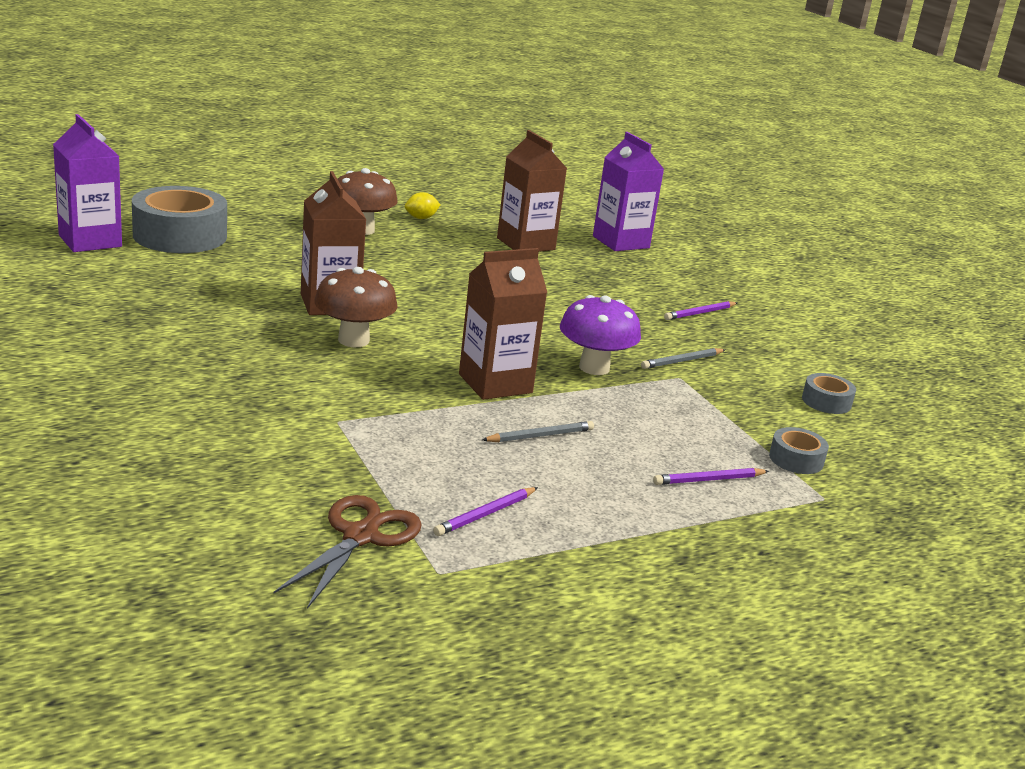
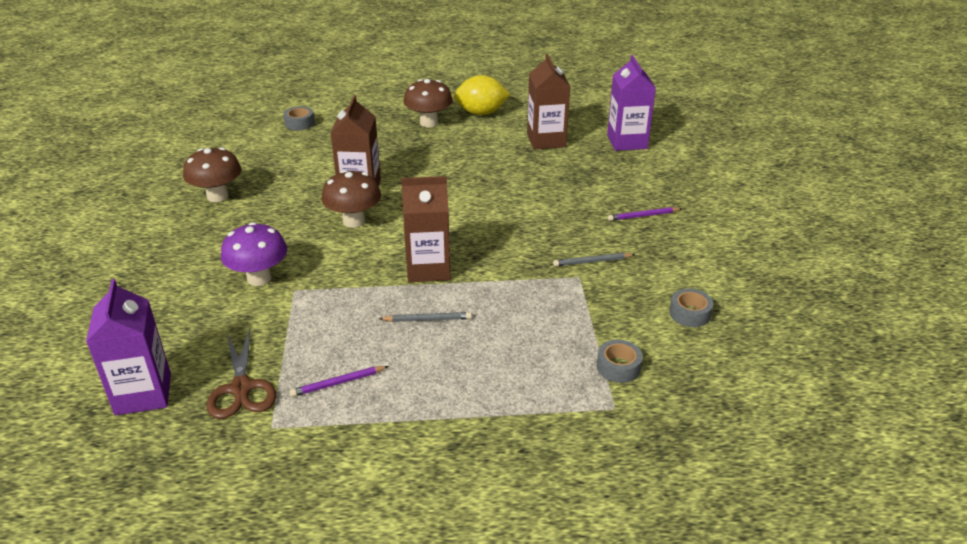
camera: 25 degrees right, 10 degrees up
(90, 241) = (239, 126): purple carton -> purple carton (143, 394)
(130, 324) = (217, 196): none -> brown mushroom
(180, 236) = (299, 123): grey tape -> grey tape, size x0.47
(360, 536) = (241, 388): brown scissors -> brown scissors turned 120 degrees clockwise
(421, 218) = (481, 113): yellow lemon -> yellow lemon, size x1.97
(594, 368) = (515, 261): purple mushroom -> purple mushroom (259, 278)
(708, 480) = (529, 376): purple pencil -> none

